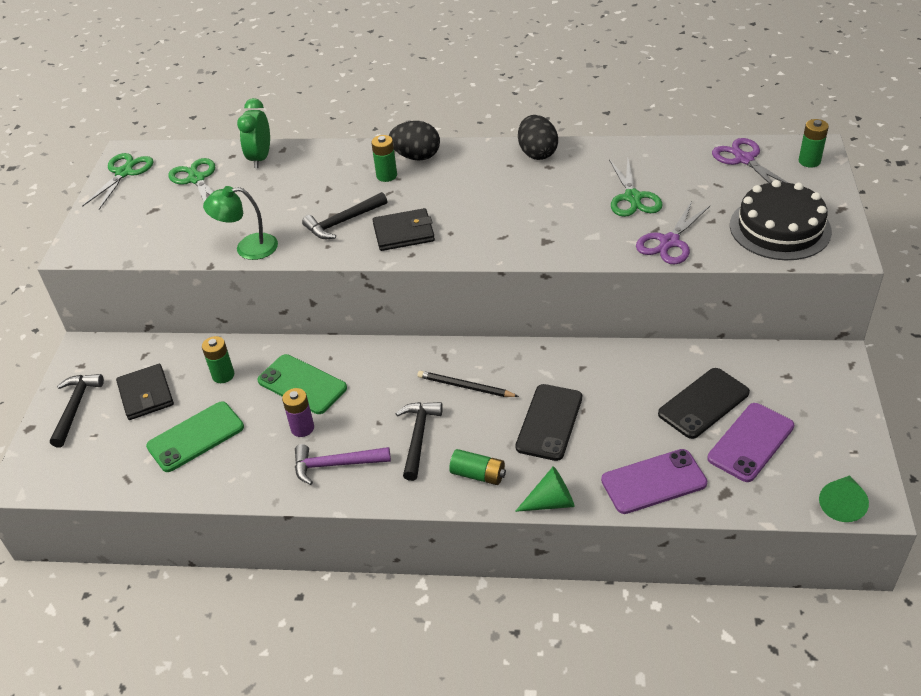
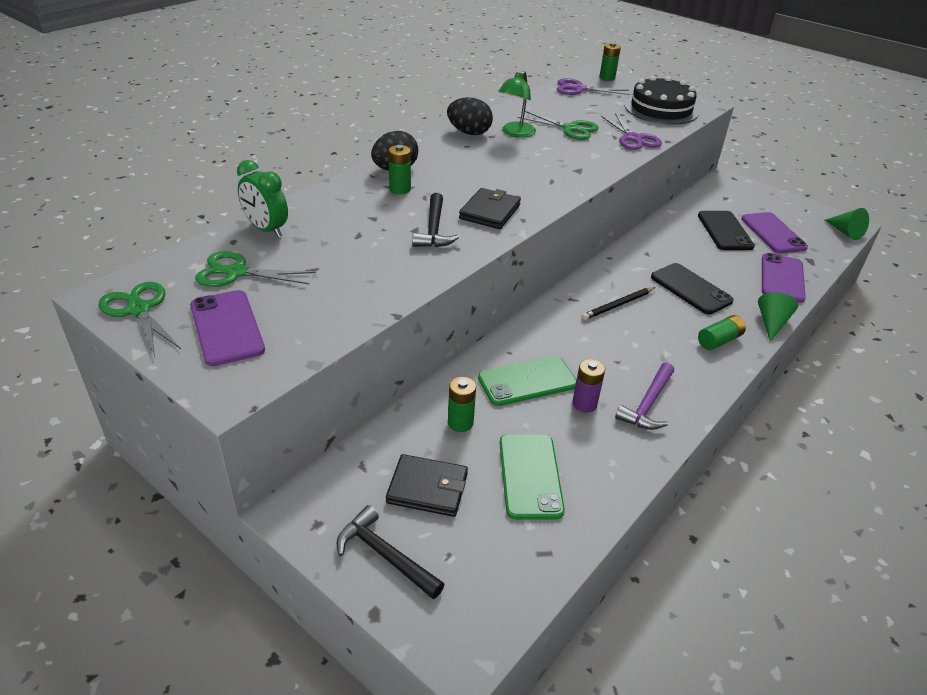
camera: 60 degrees left, 5 degrees down
(134, 212) = (226, 328): none -> purple phone
(248, 248) = (400, 286): green lamp -> green lamp (515, 133)
(418, 437) = (654, 350): black hammer -> none

